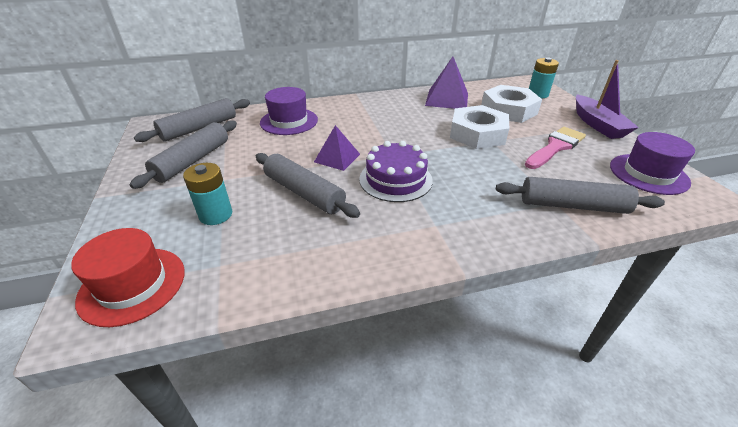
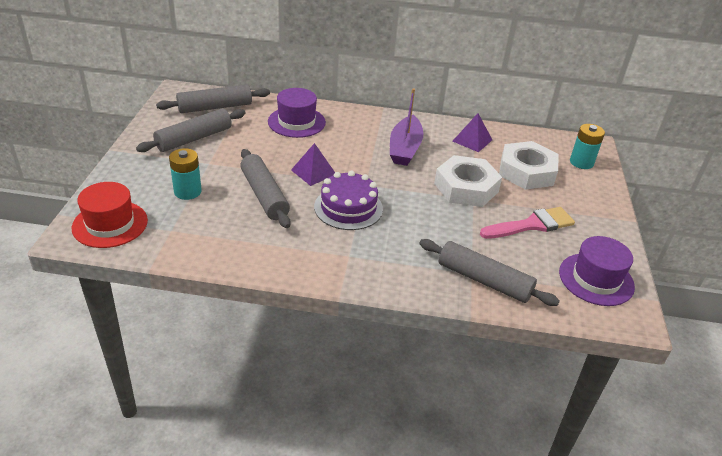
camera: 20 degrees right, 0 degrees up
(447, 99) = (472, 140): purple pyramid -> purple pyramid, size x0.67
(597, 124) = (607, 216): purple boat -> purple boat (405, 148)

